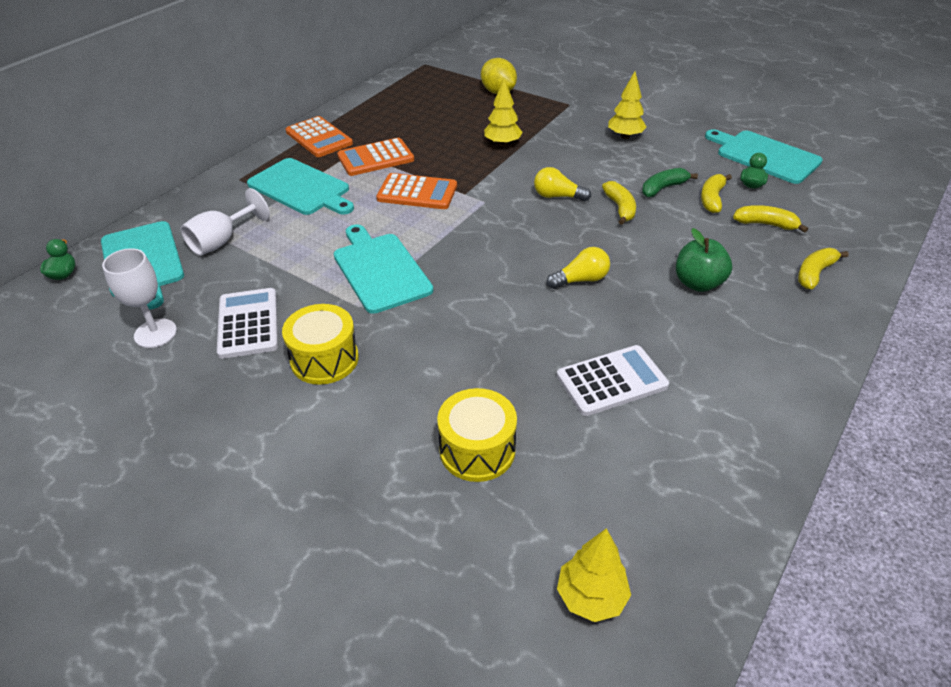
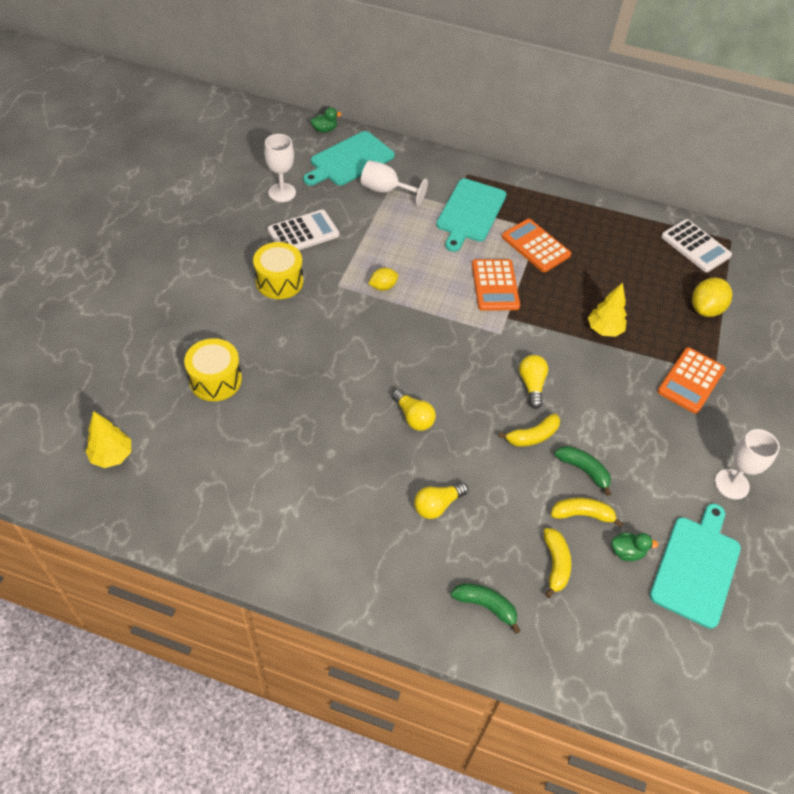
camera: 70 degrees right, 10 degrees up
(319, 138) = (550, 202): orange calculator -> orange calculator (691, 381)
(380, 270) = (383, 286): turquoise cutting board -> yellow lemon
(611, 381) = (298, 450): white calculator -> white calculator (695, 246)
(625, 136) = (671, 429): yellow tree -> none
(684, 123) = (731, 484): none -> white goblet
(698, 283) = (437, 505): green apple -> yellow light bulb
(814, 273) = (486, 606): yellow banana -> green banana

